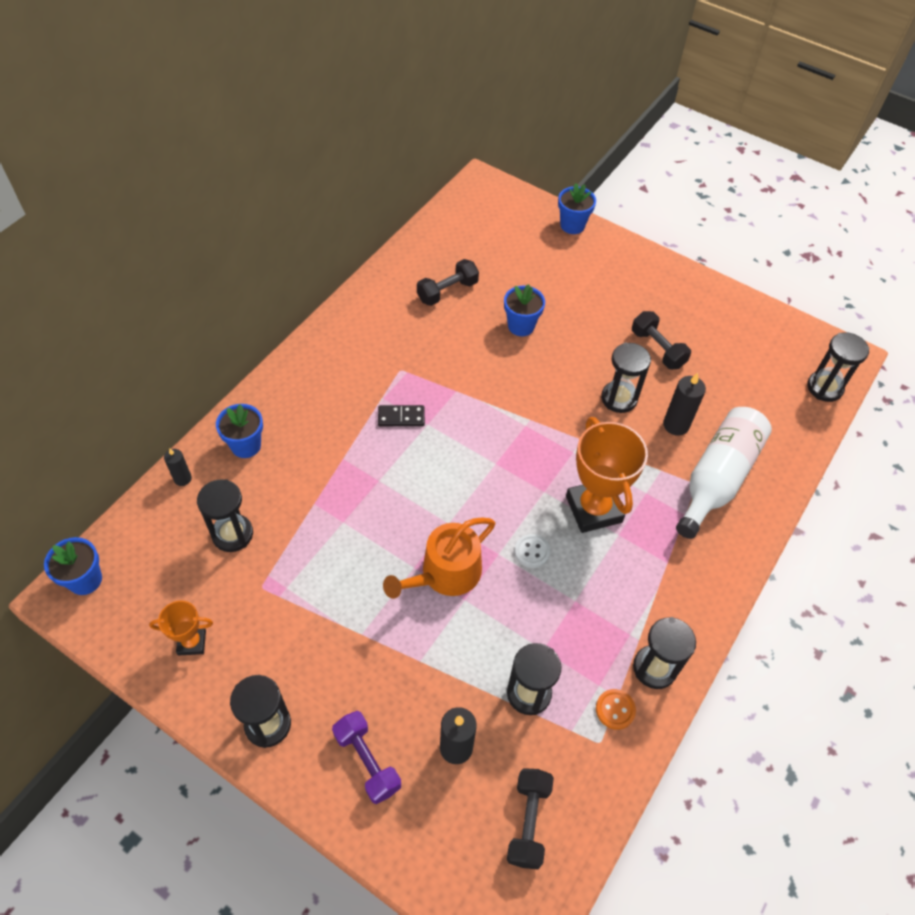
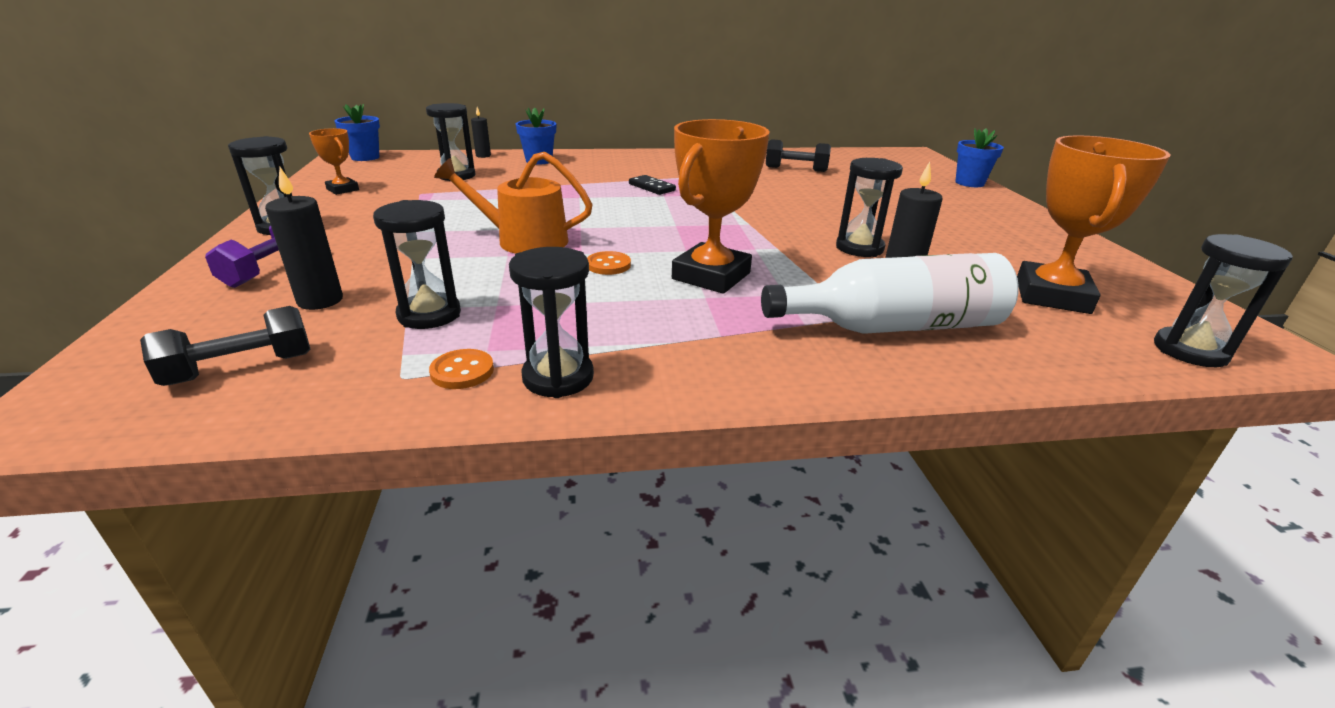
camera: 50 degrees right, 25 degrees down
(521, 326) = (829, 195): blue flower pot -> none
(532, 551) = (608, 265): white button -> orange button
(657, 349) = (957, 246): black dumbbell -> none
(743, 376) = (1051, 296): none -> orange trophy

